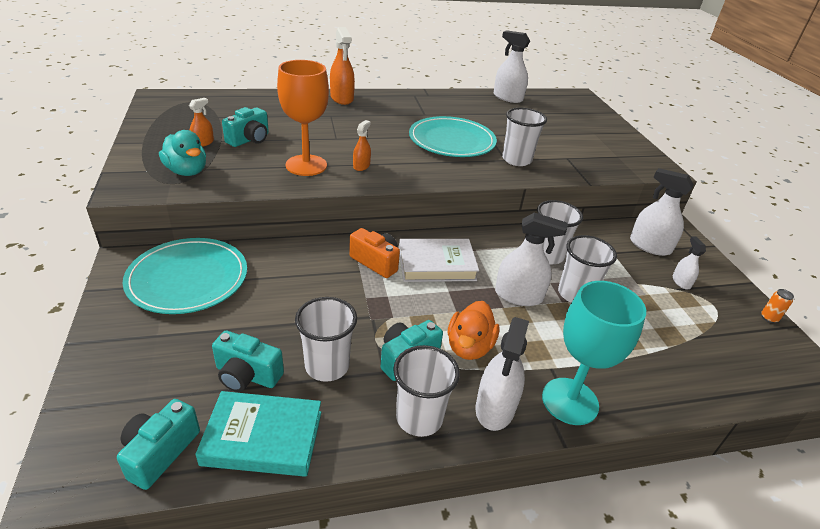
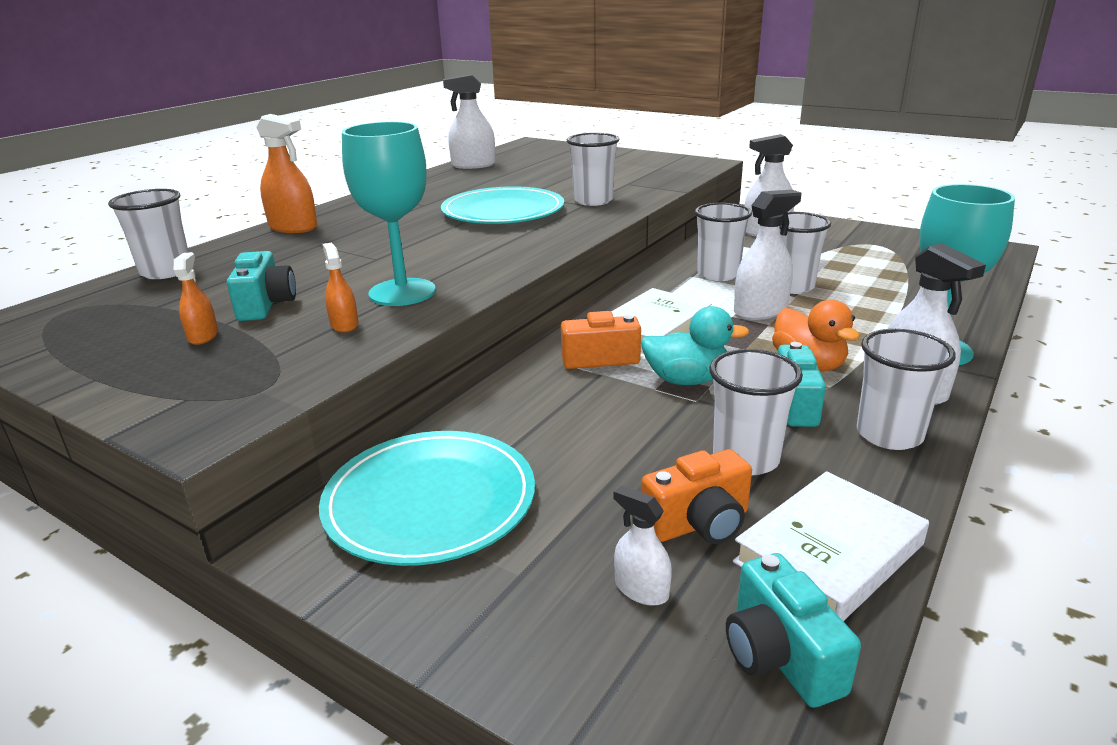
camera: 40 degrees left, 10 degrees down
(187, 171) = (255, 369): turquoise duck -> turquoise duck (687, 380)
(247, 375) = (699, 523): turquoise camera -> orange camera
(253, 99) = (166, 271): none -> white cup
(263, 438) = (829, 553): turquoise book -> white book
(306, 165) = (402, 292): orange goblet -> turquoise goblet
(361, 166) = (465, 266): orange spray bottle -> orange spray bottle (344, 324)
(681, 282) = (830, 242): white spray bottle -> white spray bottle (641, 589)
(769, 318) = (913, 234): orange can -> none

